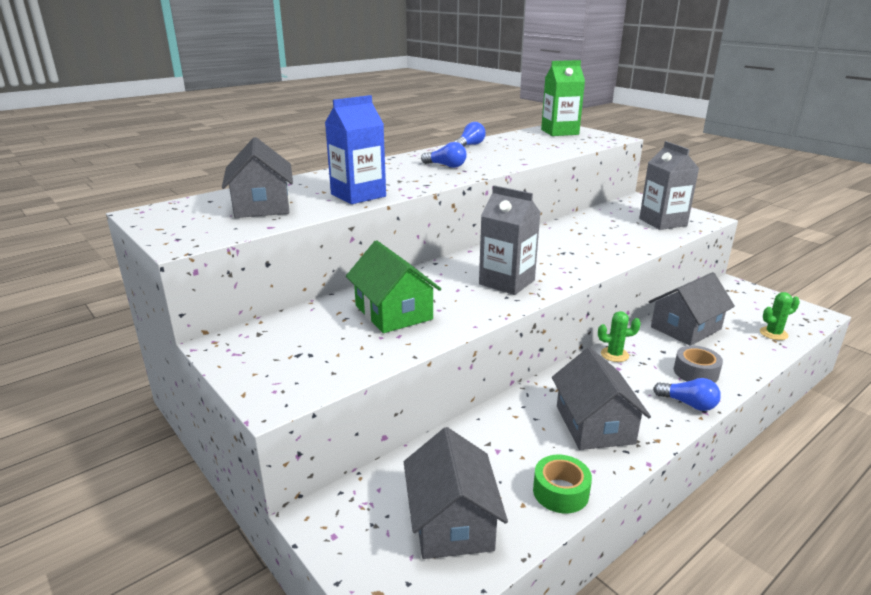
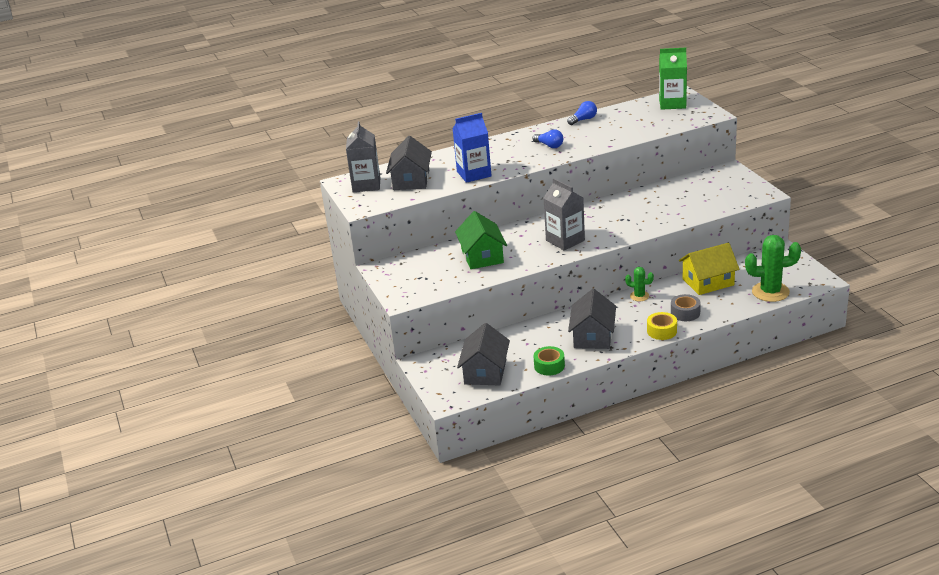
camera: 20 degrees right, 5 degrees up
(662, 222) = (724, 195): grey carton -> grey carton (366, 185)
(685, 328) = (708, 282): grey house -> yellow house
(688, 404) = (661, 331): blue light bulb -> yellow tape
(773, 333) = (770, 292): green cactus -> green cactus, size x1.89

